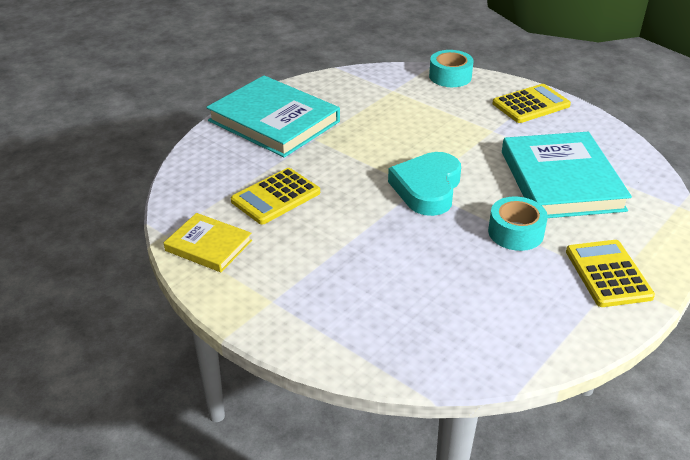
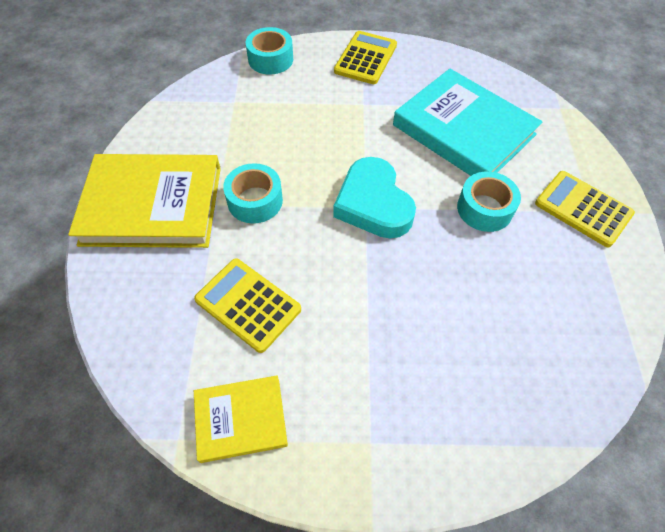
camera: 40 degrees left, 20 degrees up
(274, 121) = (152, 205): turquoise book -> yellow book
(276, 197) = (248, 304): yellow calculator -> yellow calculator turned 120 degrees clockwise
(343, 148) = (255, 201): none -> turquoise tape

